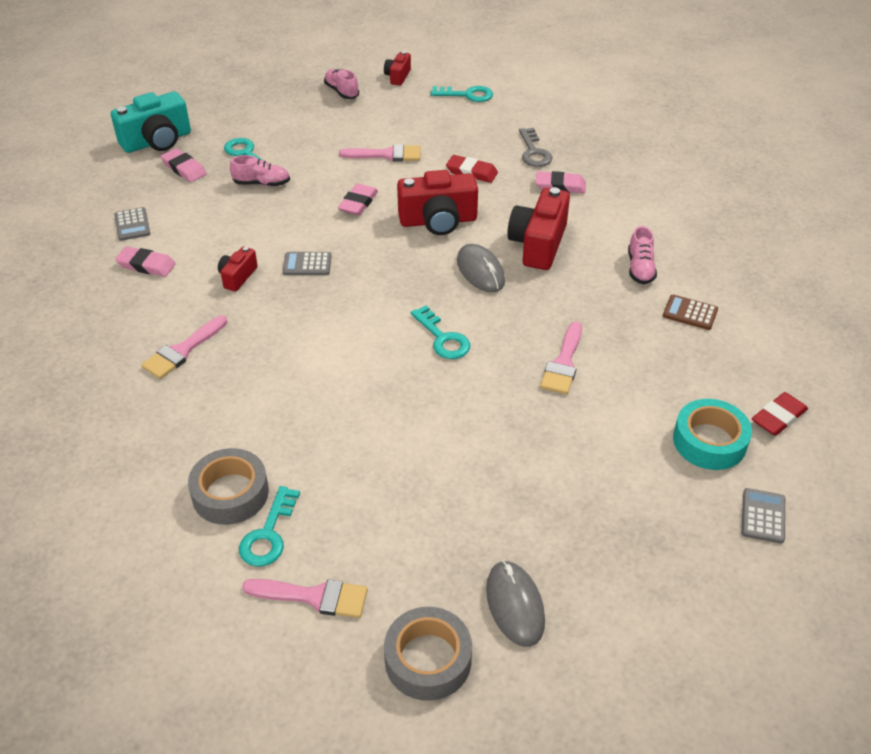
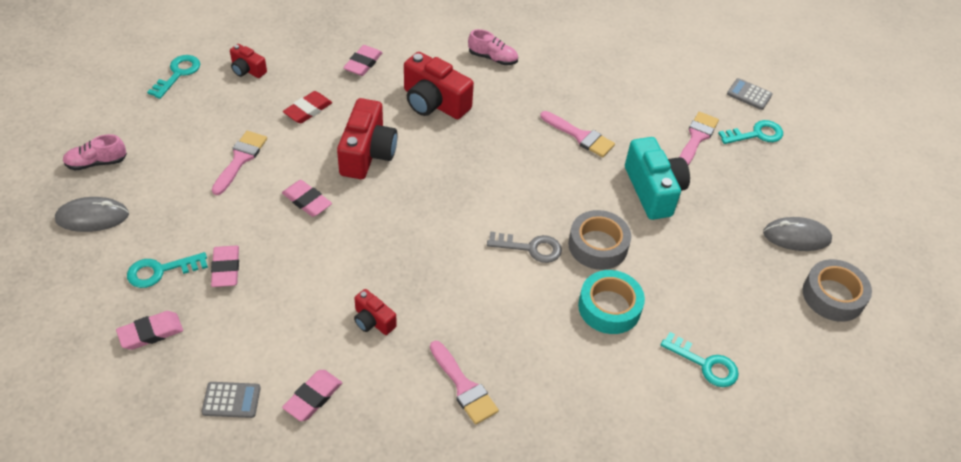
camera: 75 degrees left, 5 degrees up
(157, 141) = (73, 350): turquoise camera -> turquoise camera (653, 190)
(230, 493) = (656, 382): grey tape -> grey tape (598, 245)
(261, 183) = (226, 269): pink shoe -> pink eraser
(307, 264) = (381, 262): grey calculator -> none
(314, 597) = (771, 348): pink brush -> pink brush (696, 138)
(398, 76) = (103, 112): red camera -> red camera (247, 70)
(442, 338) = (524, 196): turquoise key -> turquoise key (756, 134)
(480, 271) = (451, 148): grey mouse -> grey mouse (92, 217)
(534, 152) = (303, 62): grey key -> grey key (530, 248)
(690, 313) = (553, 52): brown calculator -> none
(709, 441) = (681, 92): turquoise tape -> turquoise tape (609, 307)
(778, 417) = (669, 53): red eraser -> none

